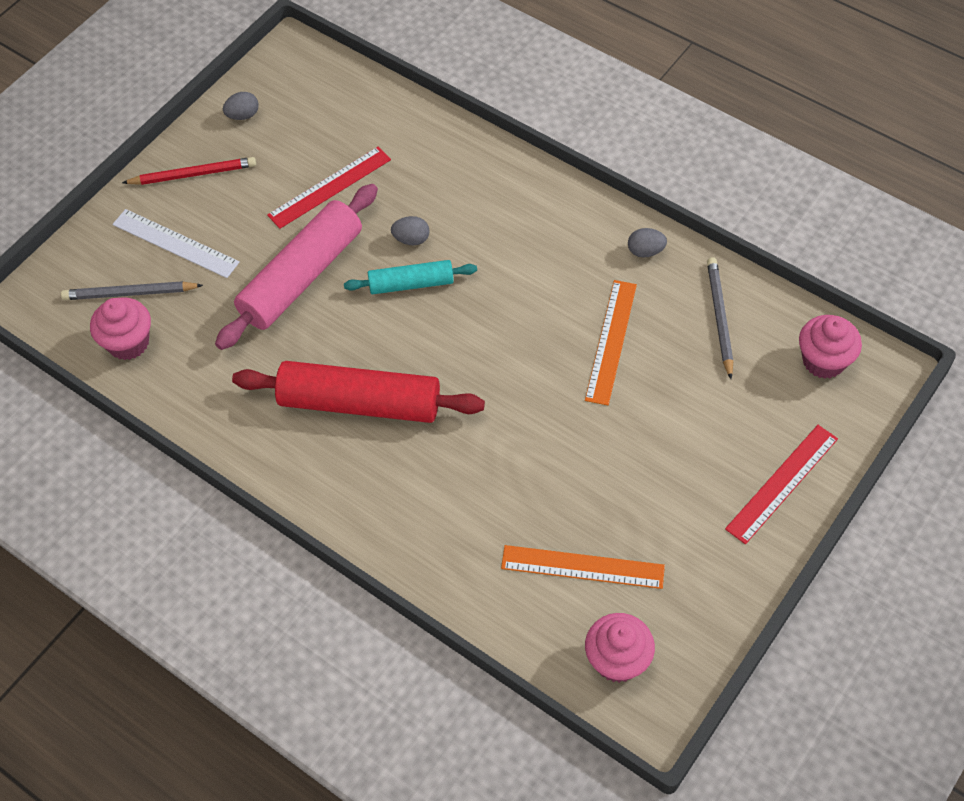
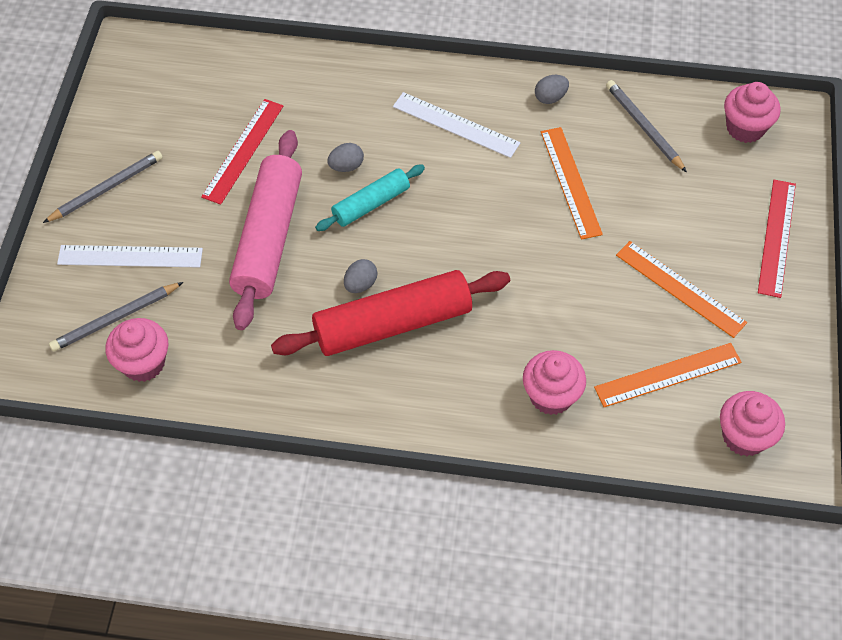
camera: 30 degrees left, 0 degrees up
(193, 174) = (106, 189): red pencil -> grey pencil
(243, 115) = (120, 119): grey egg -> grey egg (360, 284)
(459, 535) = (551, 396): none -> pink cupcake
(537, 241) = (455, 125): none -> white ruler
(650, 490) = (680, 288): none -> orange ruler

